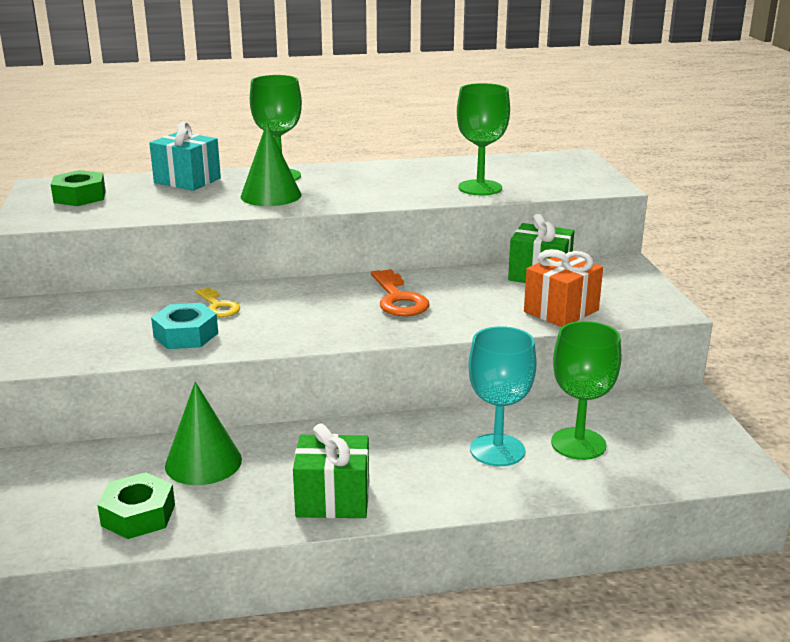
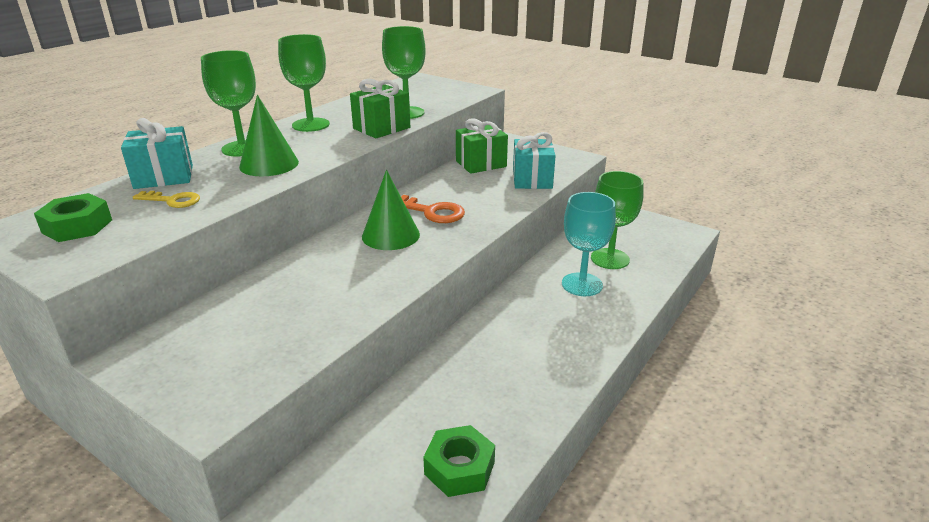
camera: 45 degrees left, 5 degrees up
(186, 335) = (332, 306): turquoise nut -> none
(203, 462) = (434, 400): green cone -> green cone (390, 235)
(218, 306) = (314, 273): yellow key -> yellow key (172, 200)
(333, 499) = (555, 368): green gift -> green gift (381, 128)
(371, 173) = (311, 125): none -> green goblet
(561, 311) = (532, 179): orange gift -> turquoise gift

